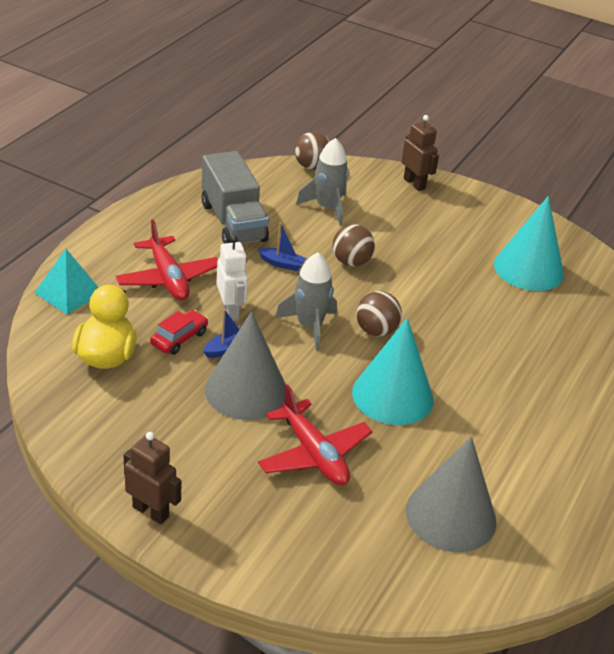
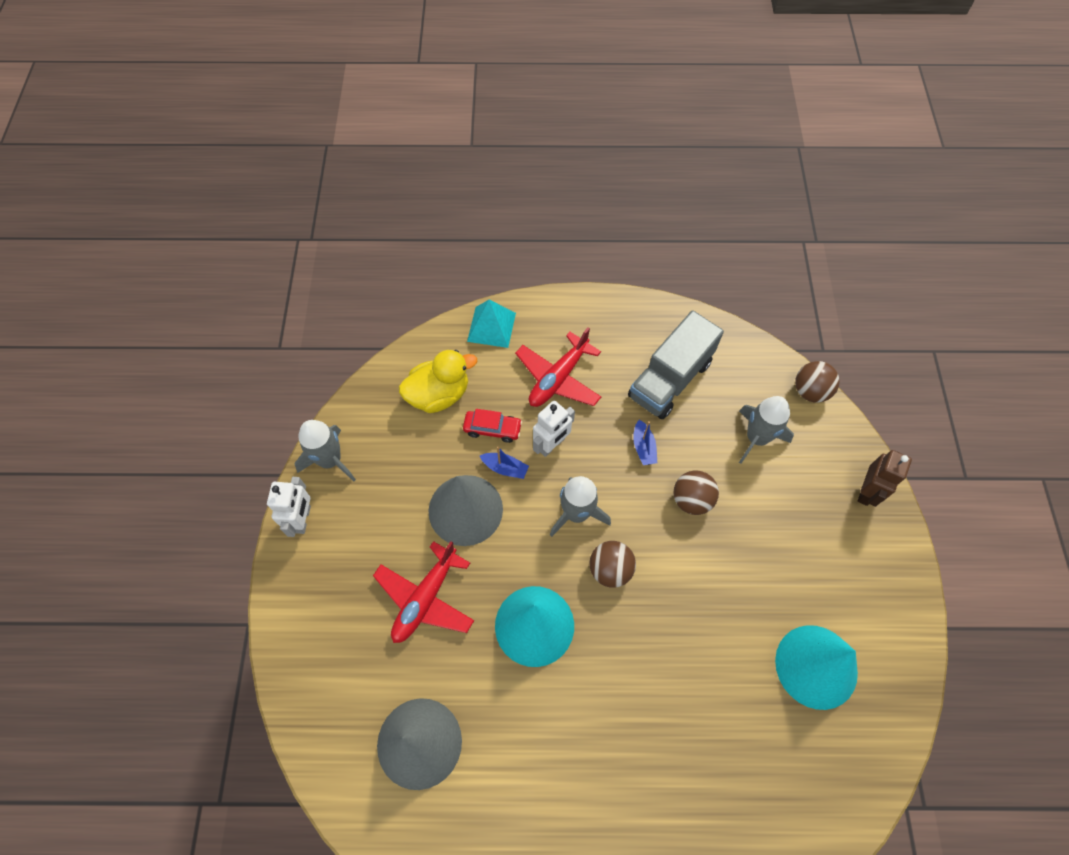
camera: 65 degrees right, 25 degrees up
(102, 463) = (330, 460): none -> grey rocket
(151, 511) = (303, 519): brown robot -> white robot

